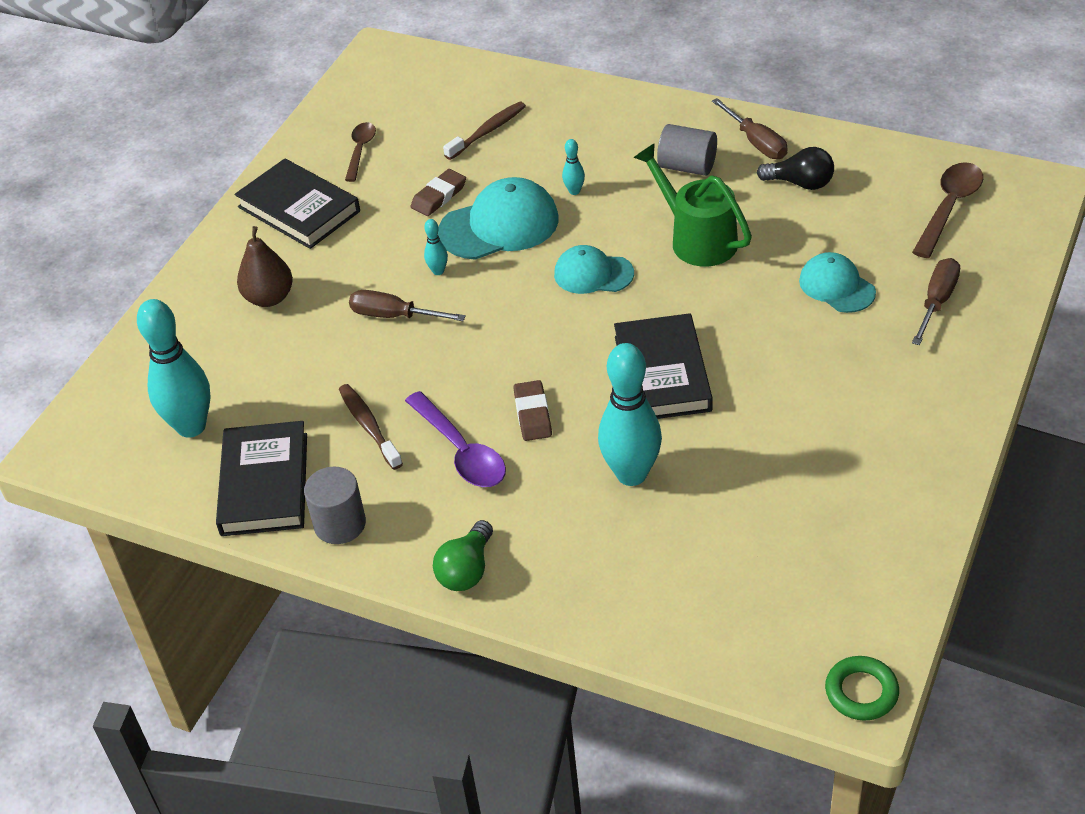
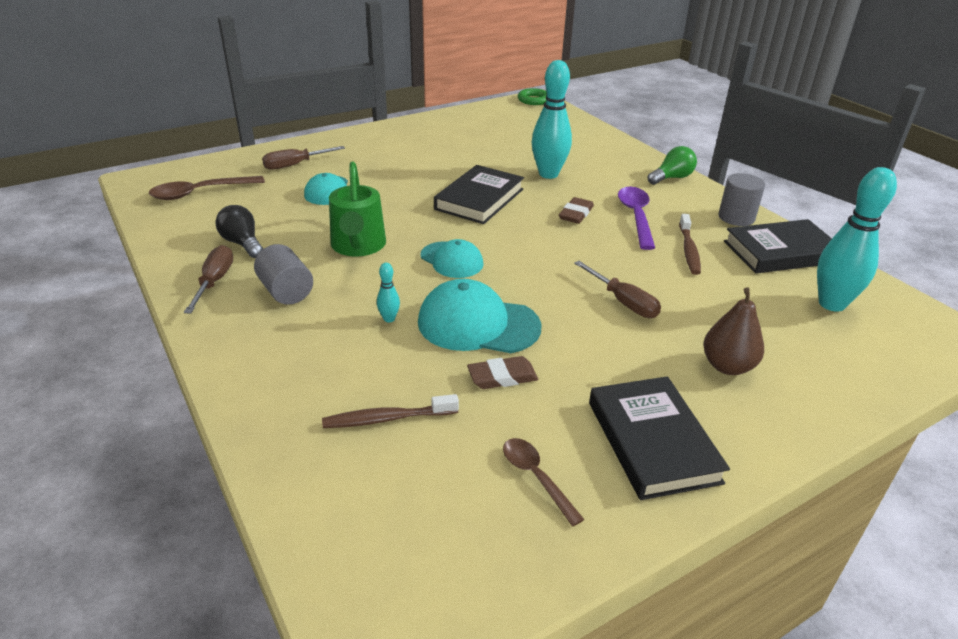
camera: 150 degrees left, 10 degrees down
(264, 484) = (780, 252): black book -> black book turned 45 degrees clockwise
(360, 151) = (536, 478): brown spoon -> brown spoon turned 105 degrees clockwise
(438, 271) = (561, 315): turquoise bowling pin -> none

